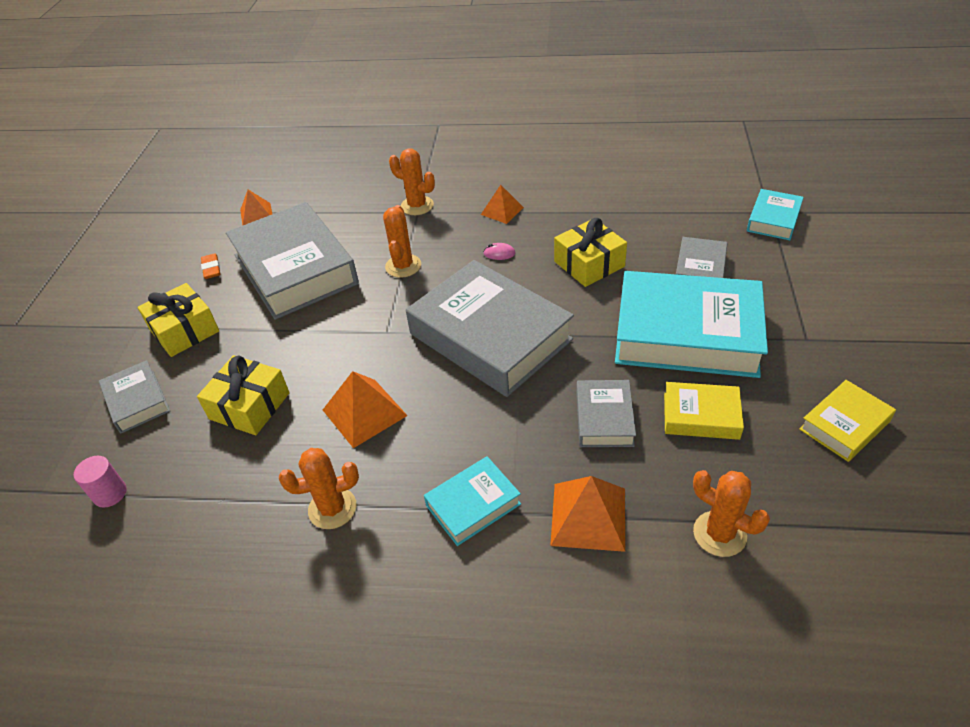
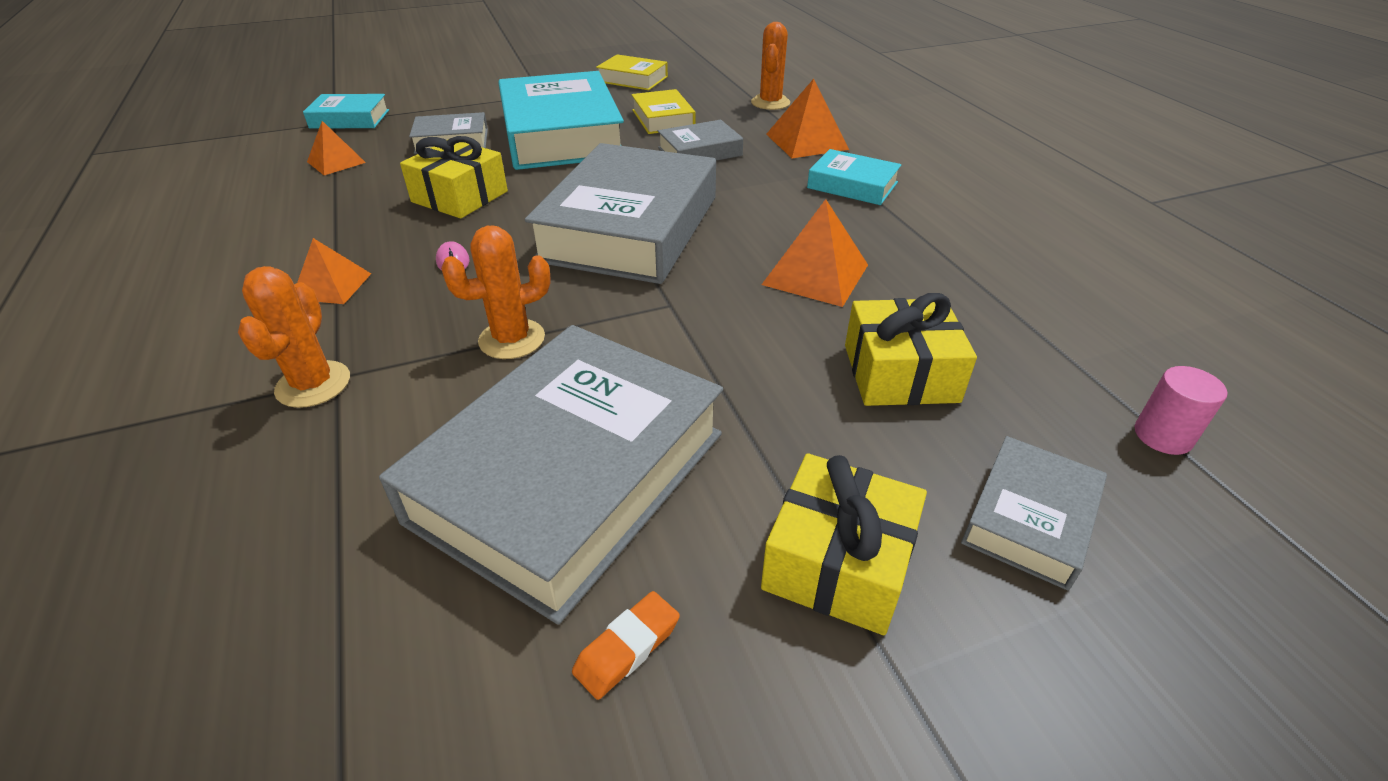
camera: 120 degrees left, 5 degrees down
(256, 214) = (355, 689): orange pyramid -> orange pyramid (336, 162)
(332, 508) = (945, 251): orange cactus -> none

